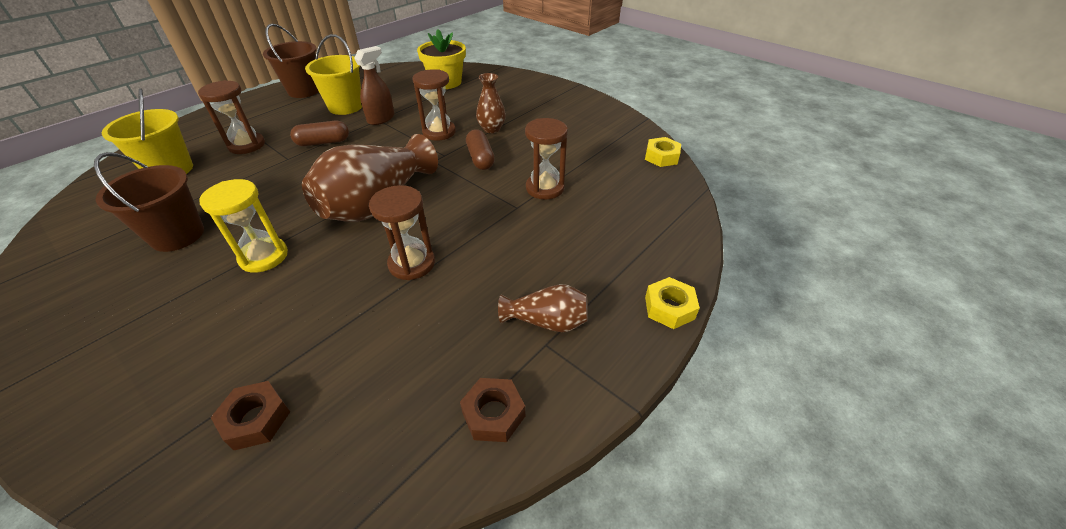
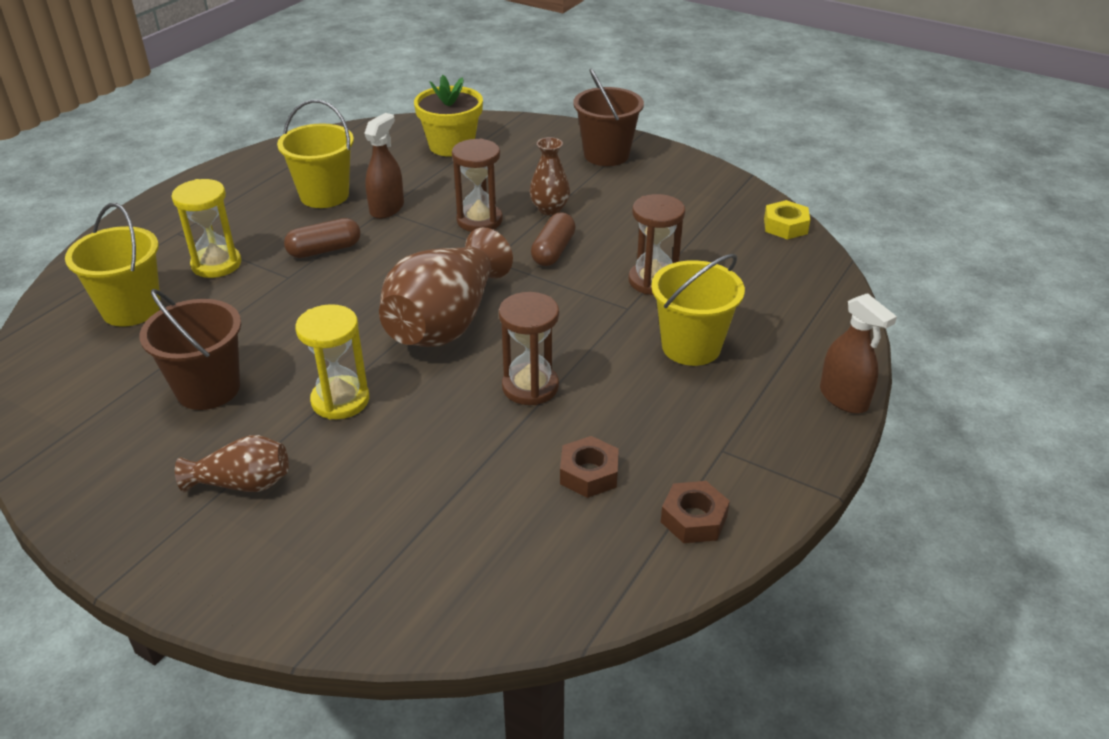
camera: 10 degrees left, 5 degrees down
(247, 145) = (216, 264): brown hourglass -> yellow hourglass
(256, 419) = (443, 558): brown nut -> brown nut (589, 474)
(304, 91) = (246, 176): brown bucket -> brown bucket (606, 155)
(480, 158) = (553, 251): brown capsule -> brown capsule turned 45 degrees clockwise
(547, 321) = (715, 428): brown vase -> brown vase (243, 483)
(554, 245) = (691, 347): none -> yellow bucket
(669, 308) = (843, 398): yellow nut -> brown spray bottle

